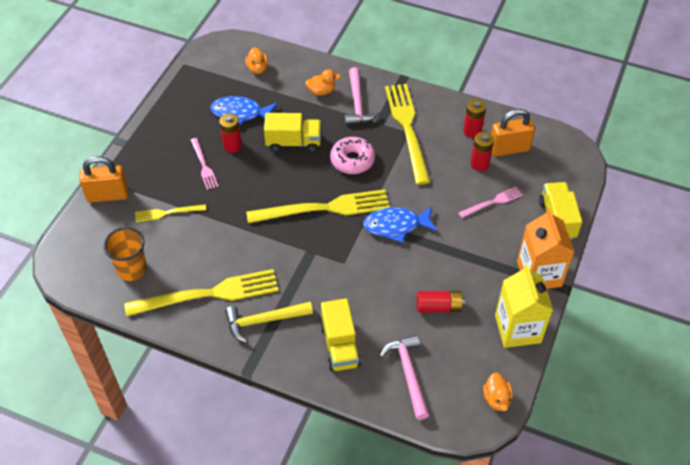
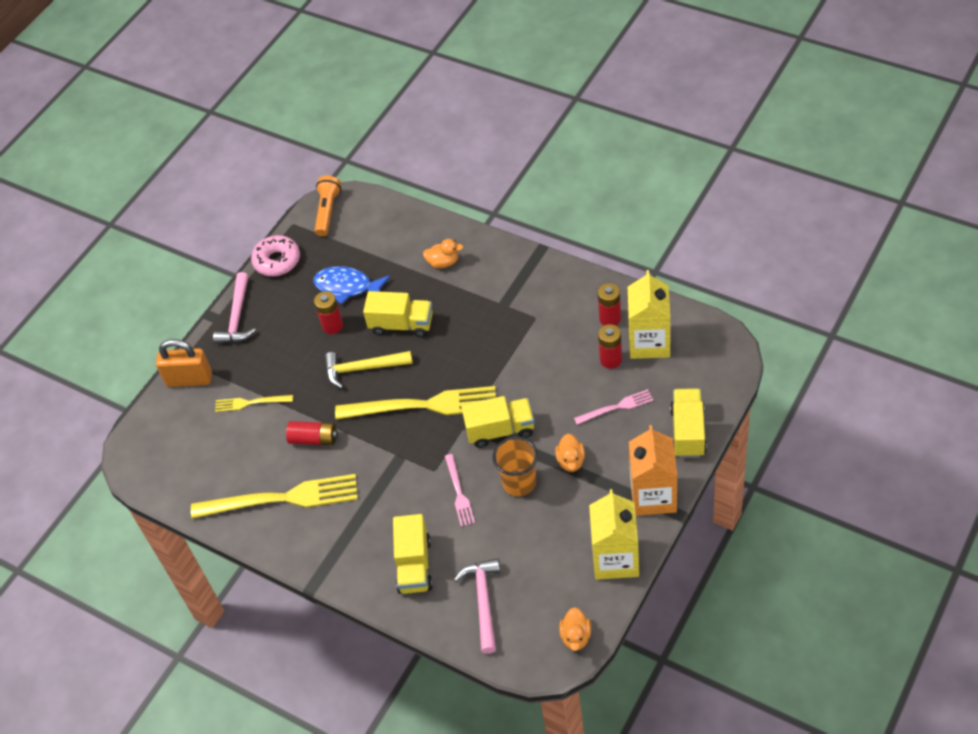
camera: 15 degrees right, 0 degrees up
(132, 269) = (205, 466): orange cup -> orange cup (519, 482)
(204, 165) = (297, 348): pink fork -> pink fork (459, 493)
(213, 53) = (327, 211): none -> orange flashlight
(257, 68) = (374, 232): orange duck -> orange duck (571, 461)
(264, 321) = (336, 532): yellow hammer -> yellow hammer (363, 369)
(352, 160) = (464, 349): pink donut -> pink donut (277, 261)
(357, 104) = (482, 279): pink hammer -> pink hammer (237, 317)
(396, 226) = (500, 430): blue fish -> yellow truck
(407, 128) = (534, 312): yellow fork -> none
(439, 307) = (531, 528): red battery -> red battery (314, 439)
(509, 149) = (649, 342): orange padlock -> yellow carton

